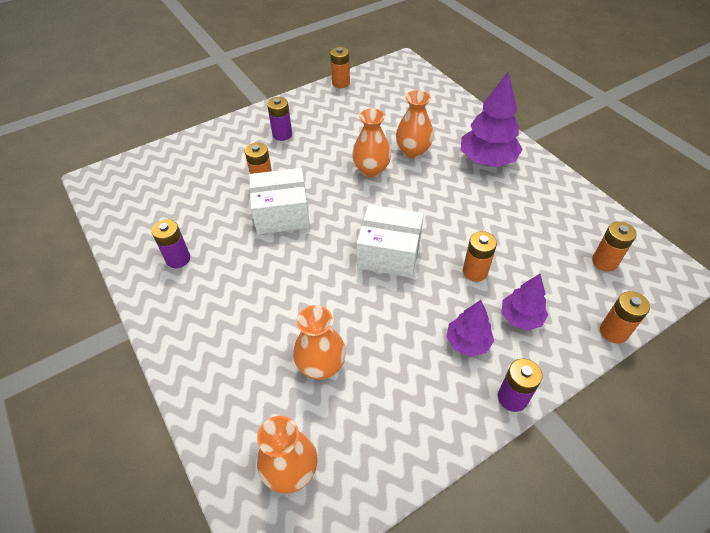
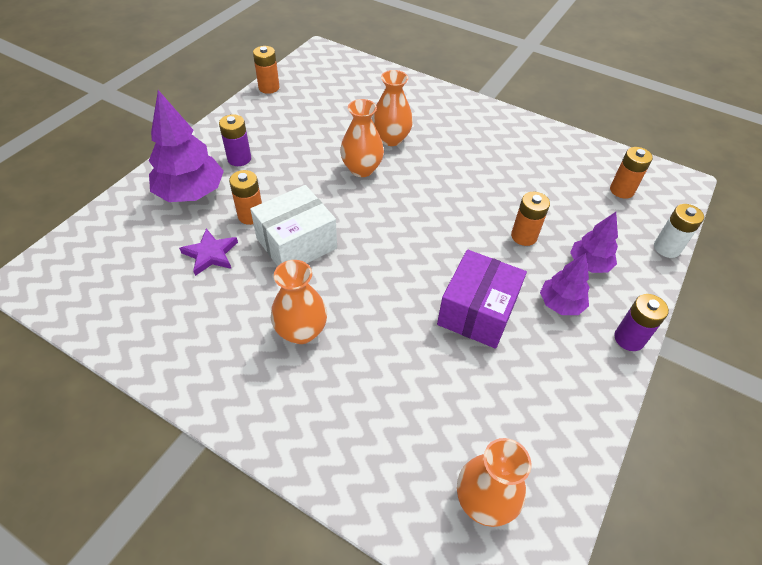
camera: 30 degrees left, 0 degrees up
(178, 259) = (207, 333): purple battery -> none
(216, 201) = (210, 254): none -> purple star
(321, 366) = (443, 383): orange vase -> orange vase (301, 331)
(388, 320) = (477, 312): none -> purple box
(389, 253) = (434, 246): white box -> none
(487, 160) = (466, 128): purple tree -> purple tree (191, 193)
(613, 331) = (667, 248): orange battery -> white battery

